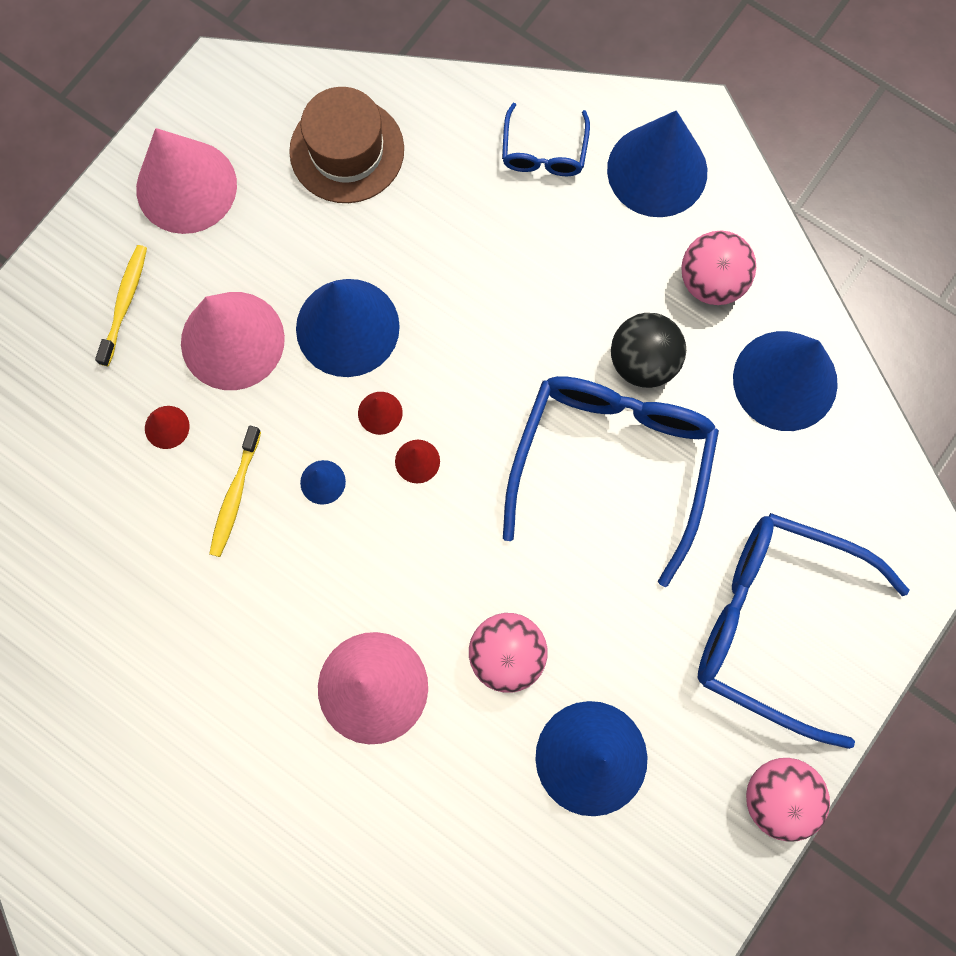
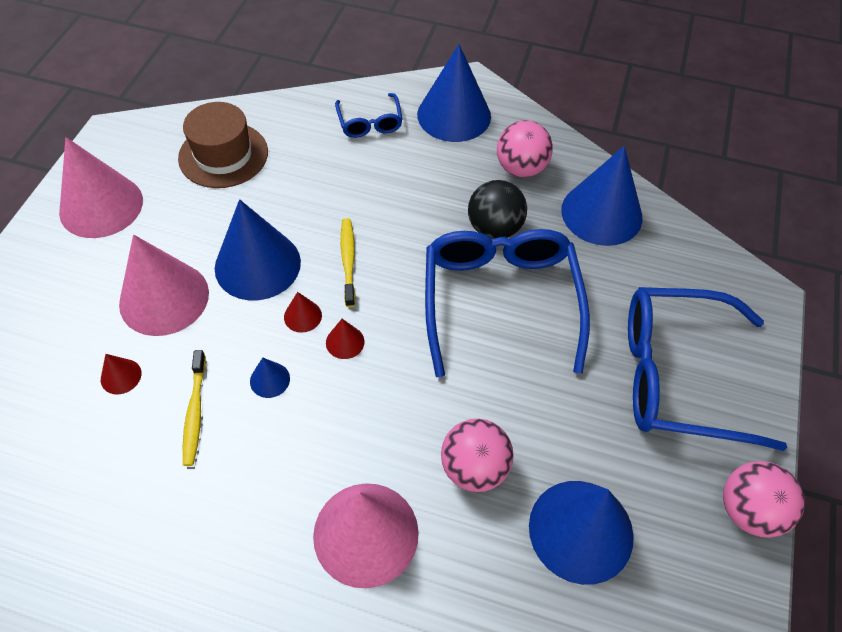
camera: 20 degrees left, 20 degrees down
(125, 303) = (64, 295): yellow toothbrush -> yellow toothbrush (348, 261)

